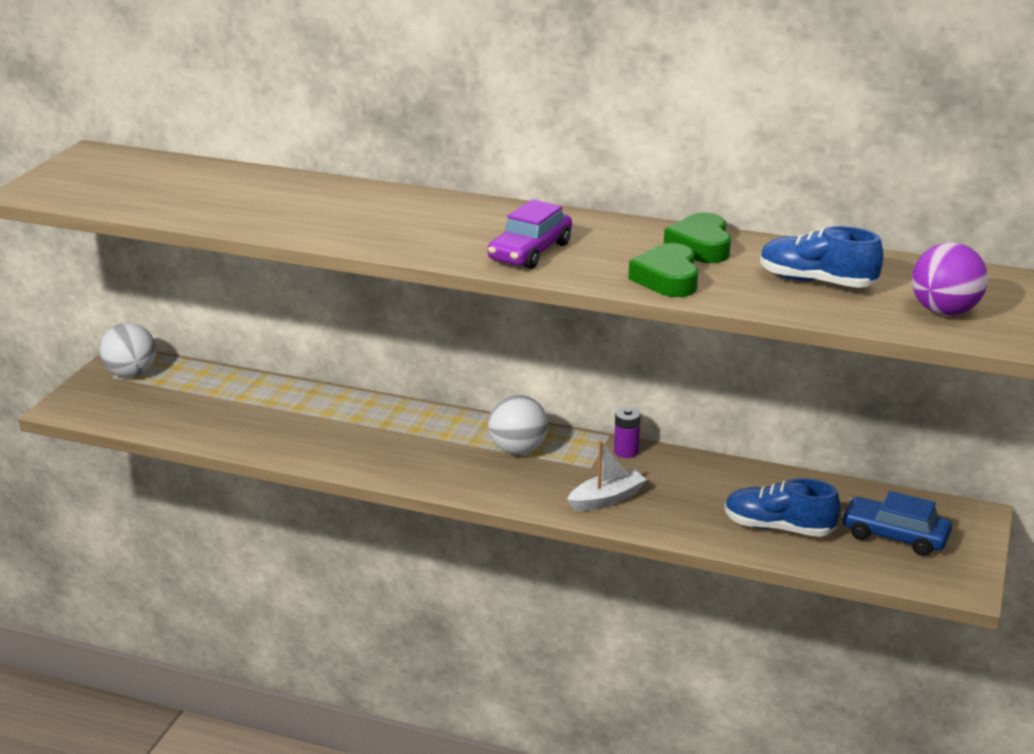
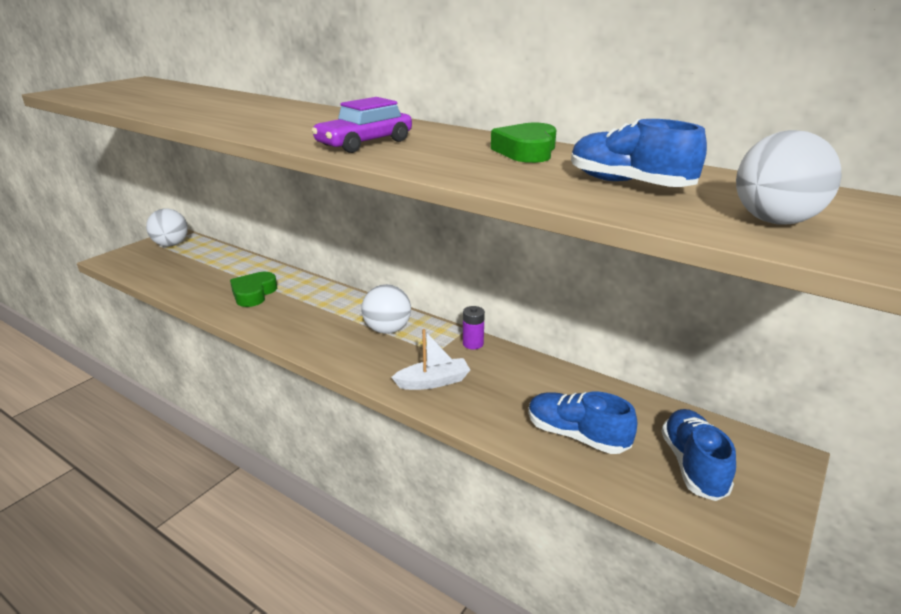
camera: 15 degrees right, 0 degrees up
(667, 279) = (471, 169): green heart -> green heart (253, 294)
(894, 536) = (693, 465): blue car -> blue shoe
(944, 311) = (775, 221): purple ball -> white ball

